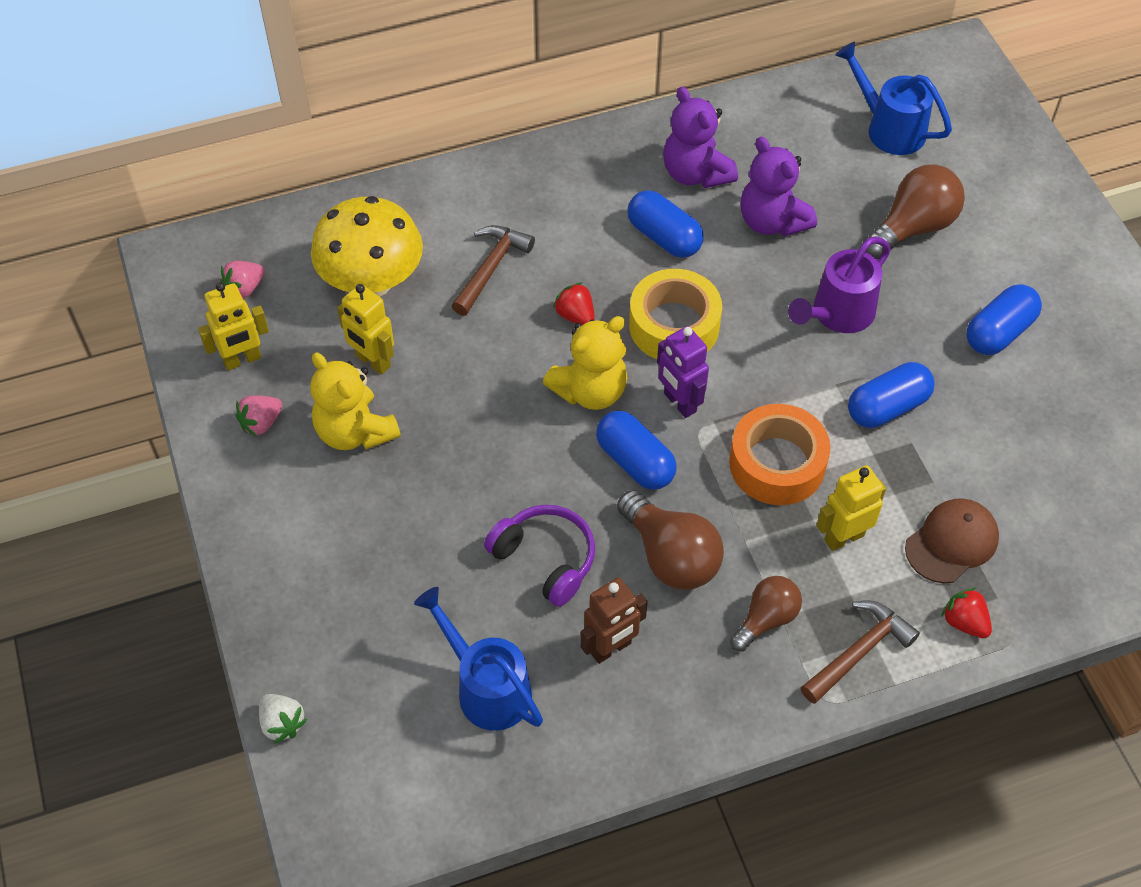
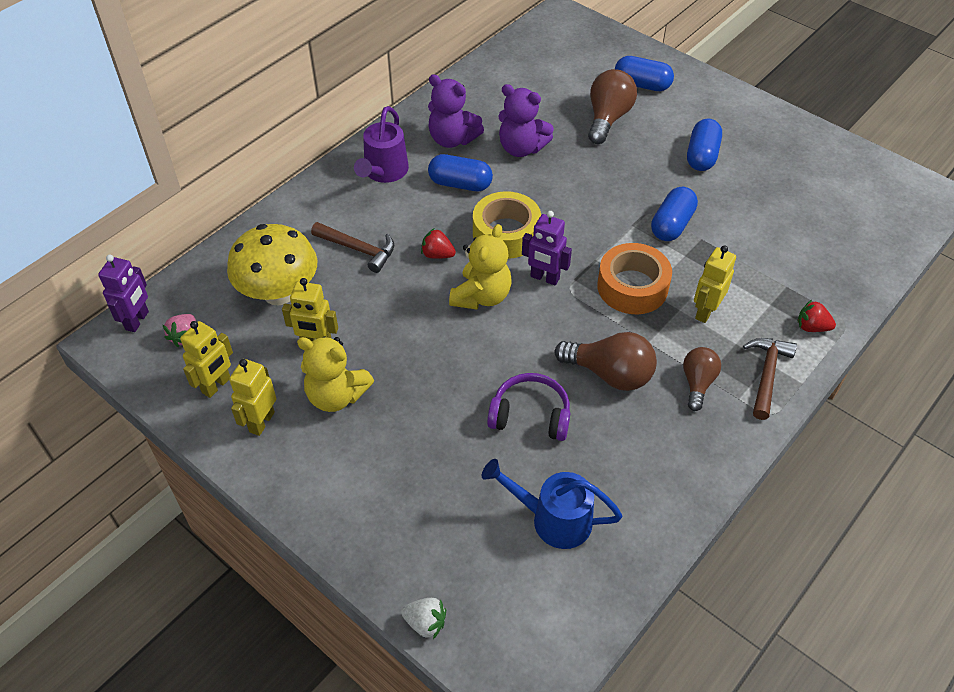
camera: 30 degrees left, 5 degrees down
(210, 247) = (137, 321): none -> purple robot
(261, 423) = (261, 422): pink strawberry -> yellow robot
(491, 268) = (358, 249): brown hammer -> brown hammer turned 120 degrees clockwise
(611, 648) = (615, 451): brown robot -> none
(635, 462) = (543, 326): blue capsule -> blue capsule (642, 85)
(837, 314) = (601, 185): purple watering can -> purple watering can (383, 173)
(888, 128) = (551, 69): blue watering can -> none
(951, 542) = (768, 285): brown cap -> none

